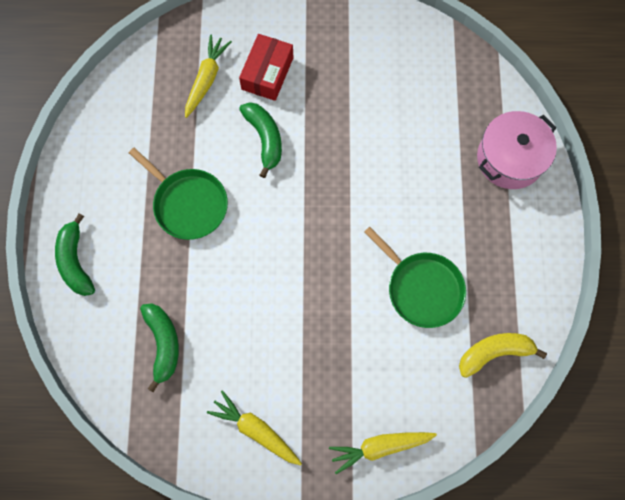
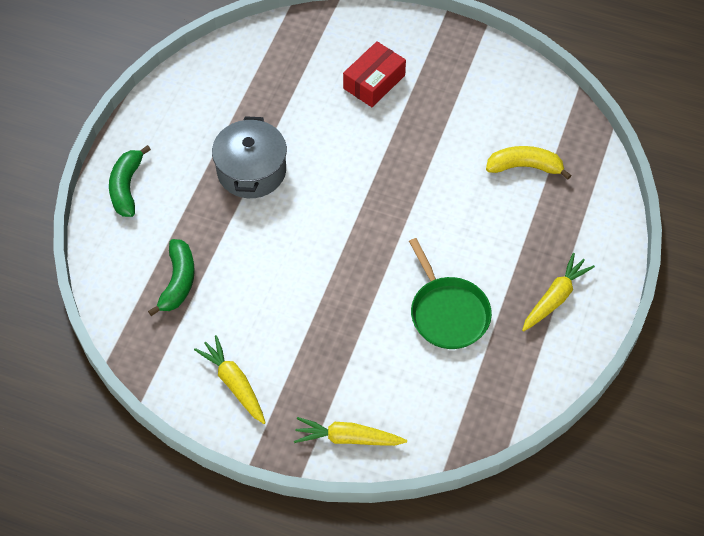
camera: 20 degrees right, 15 degrees down
(188, 204) = (251, 170): green pan -> grey pot
(206, 79) = (313, 70): yellow carrot -> yellow carrot (555, 298)
(265, 139) = (348, 137): green banana -> none
(494, 352) = (497, 393): yellow banana -> yellow banana (524, 167)
(509, 159) = (585, 226): pink pot -> none

